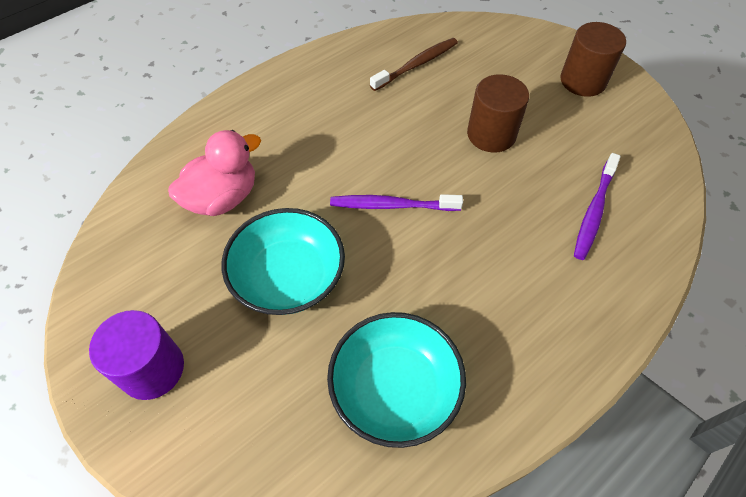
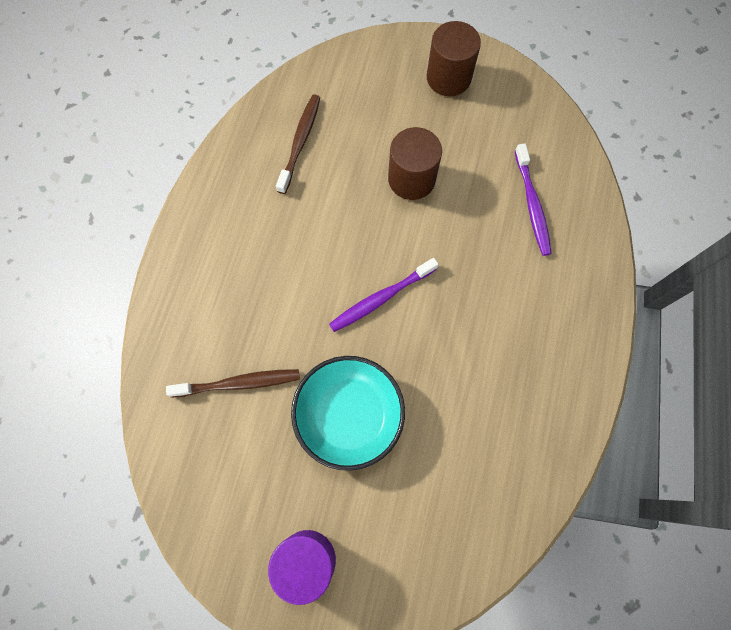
camera: 35 degrees left, 15 degrees up
(222, 198) = (238, 383): pink duck -> brown toothbrush
(395, 389) = (490, 447): turquoise bowl -> none

